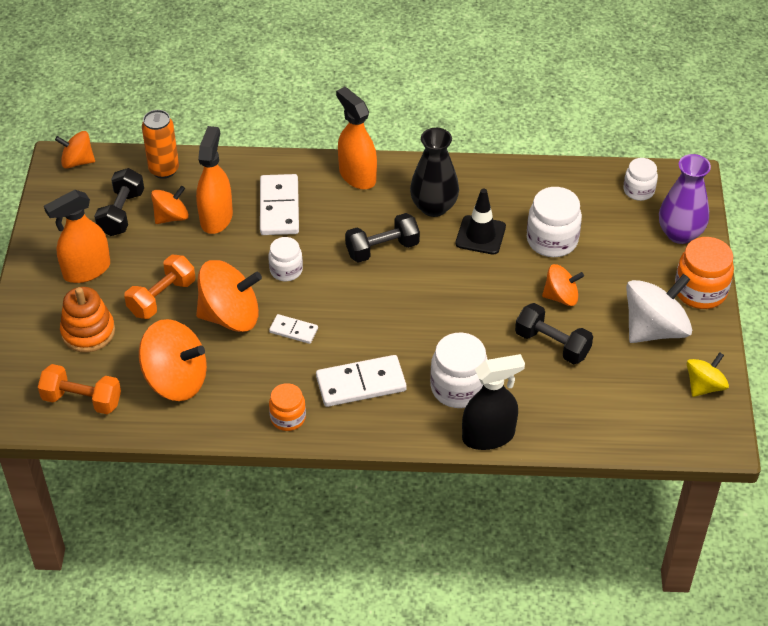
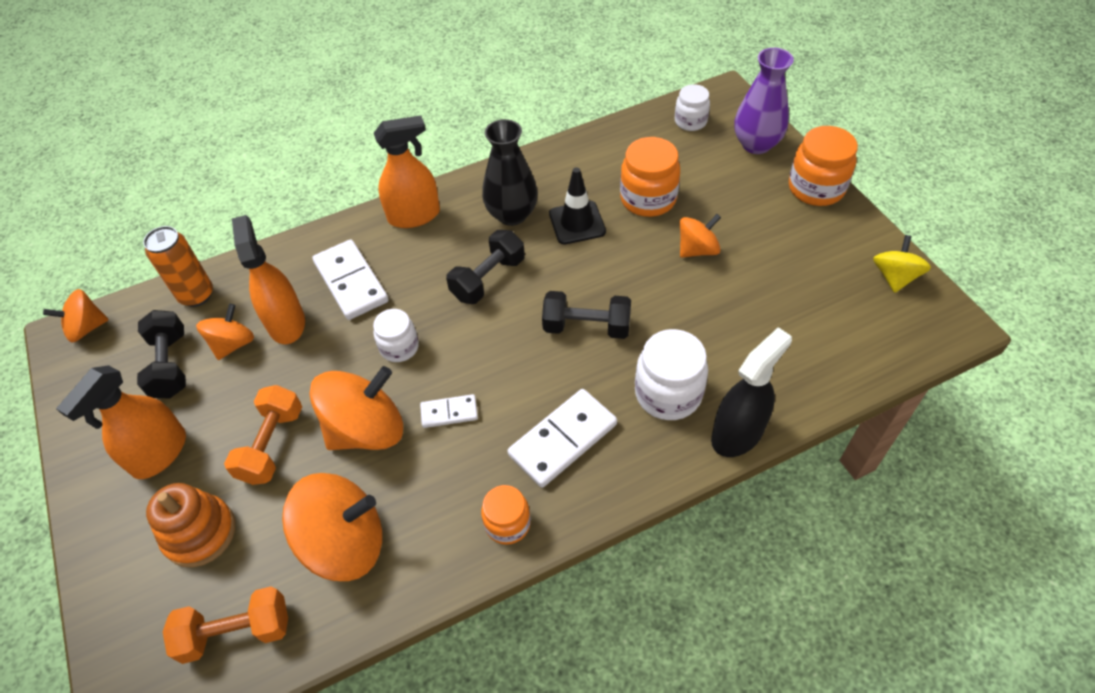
camera: 25 degrees left, 5 degrees up
(357, 176) = (414, 215): orange spray bottle -> orange spray bottle turned 135 degrees clockwise
(552, 240) = (648, 199): white jar -> orange jar
(552, 344) = (725, 302): black dumbbell -> black dumbbell (586, 327)
(654, 329) = (806, 242): white spinning top -> none

